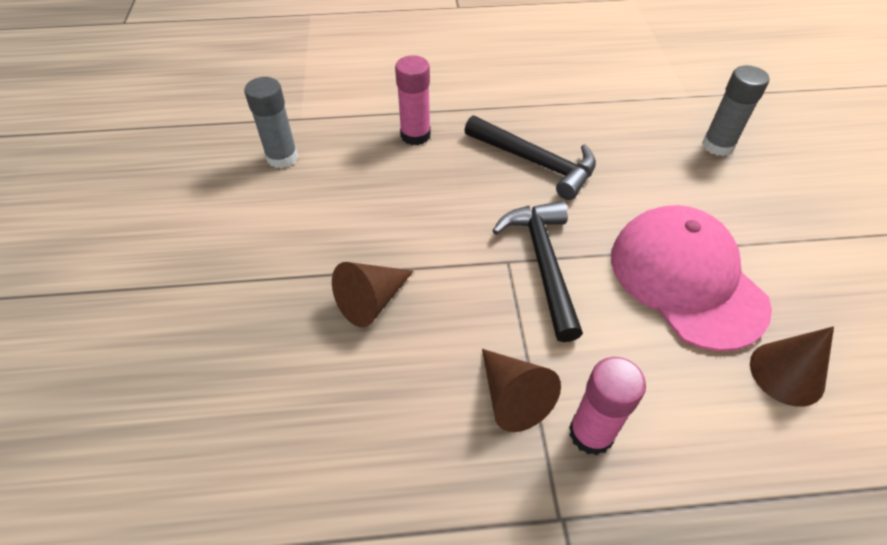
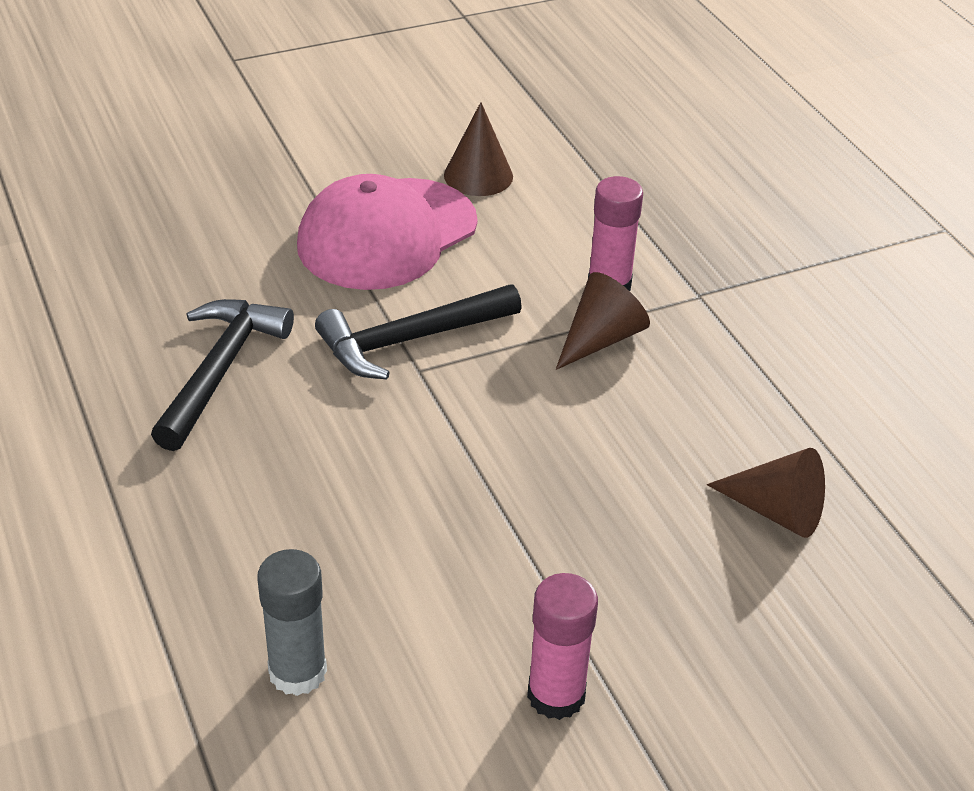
camera: 110 degrees left, 10 degrees down
(371, 301) = (537, 475): brown cone -> brown cone (776, 511)
(415, 135) = (190, 513): pink glue stick -> pink glue stick (556, 695)
(717, 145) = (137, 214): grey glue stick -> none

